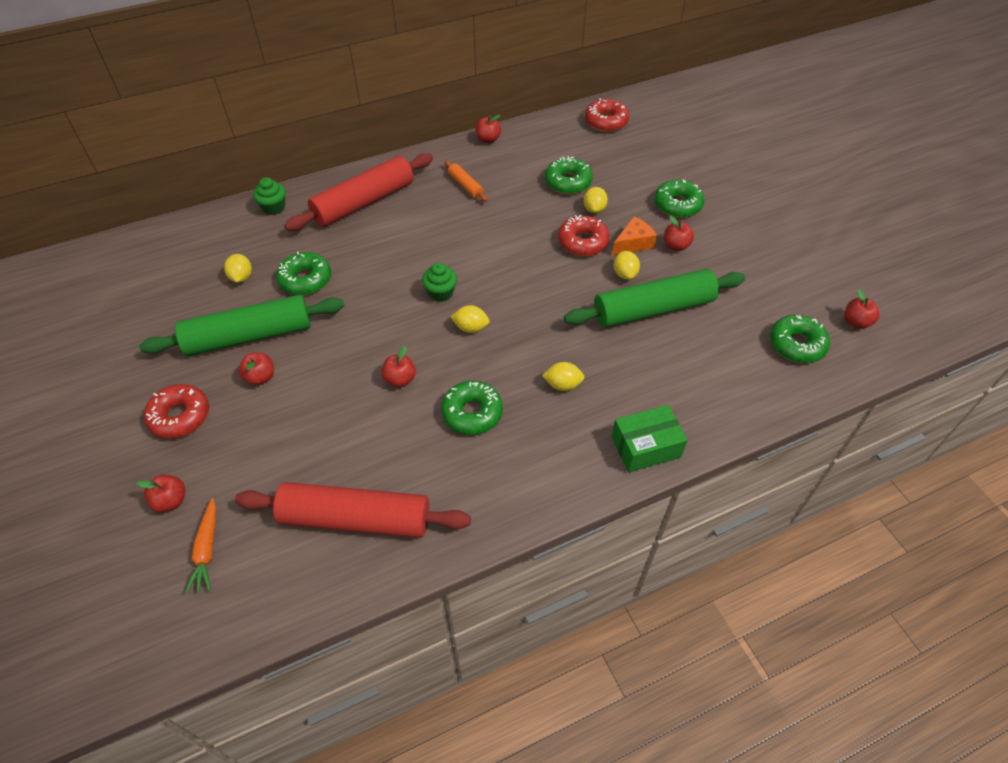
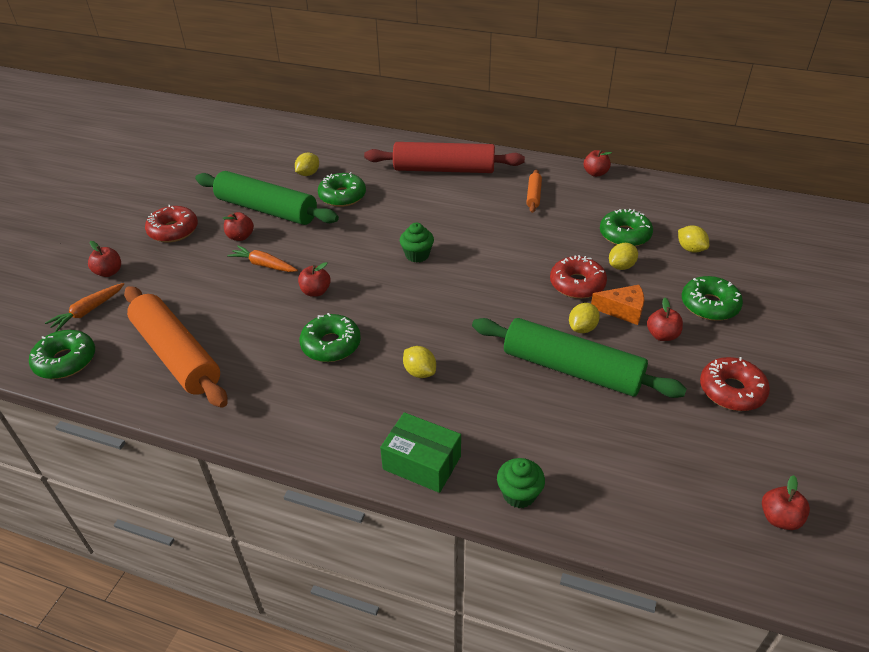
camera: 45 degrees right, 10 degrees down
(274, 207) = (382, 144): green cupcake -> green cupcake (519, 494)
(320, 388) = (263, 265): none -> orange carrot
(355, 518) = (177, 355): red rolling pin -> orange rolling pin
(471, 328) = (406, 290): yellow lemon -> yellow lemon (690, 249)
(606, 122) = (724, 208): red donut -> red donut (731, 391)
(796, 344) = (679, 490): green donut -> green donut (66, 361)

